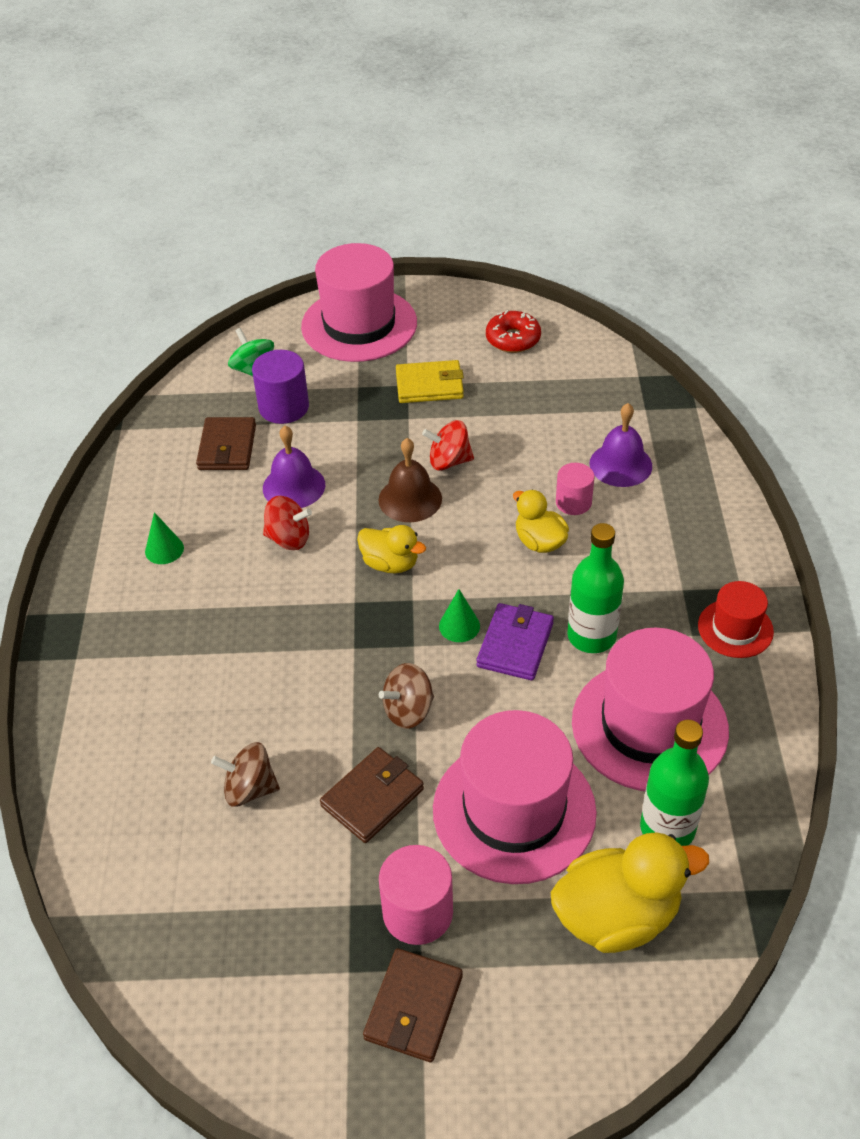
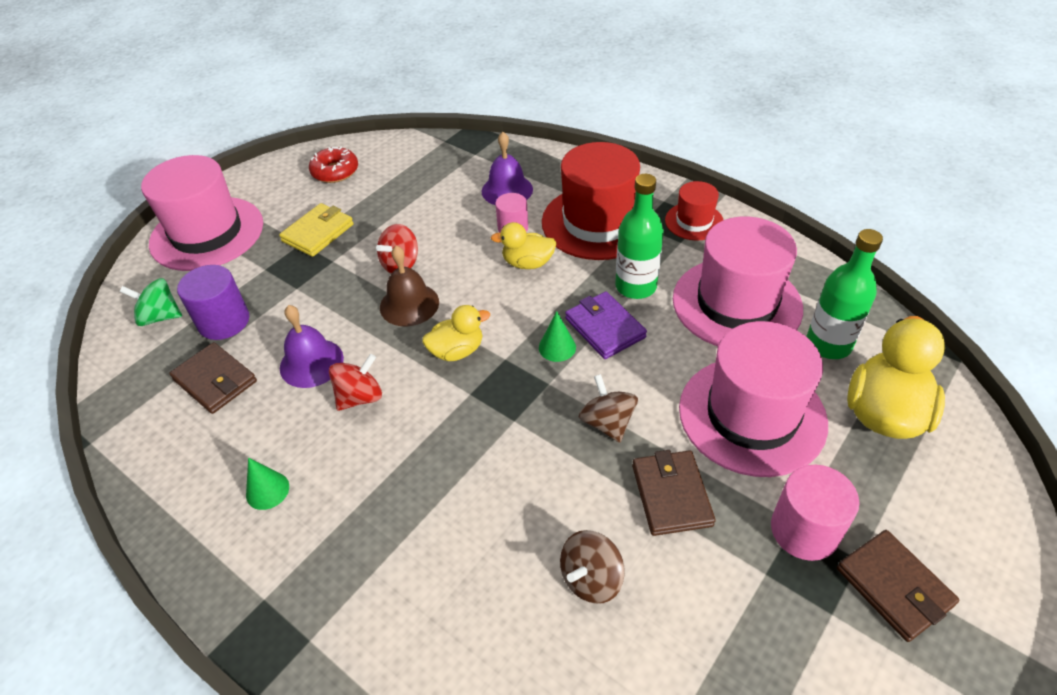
camera: 50 degrees left, 0 degrees up
(408, 710) = (607, 423): brown spinning top -> brown spinning top turned 150 degrees clockwise
(650, 557) = (598, 222): none -> red hat

